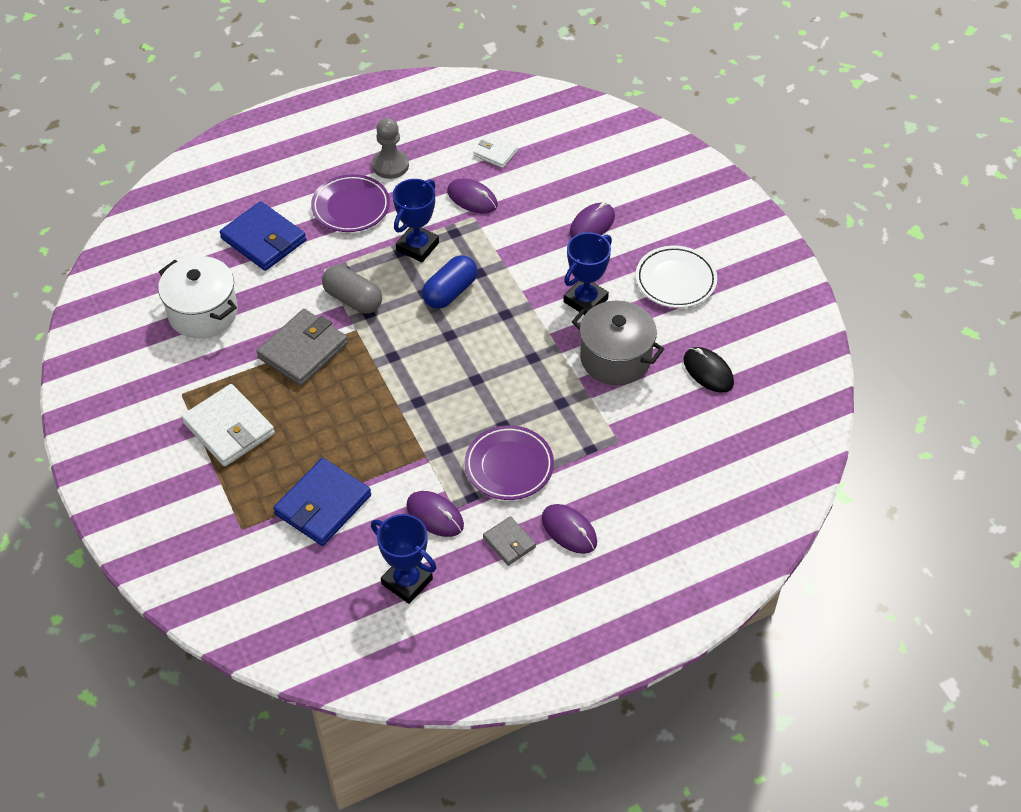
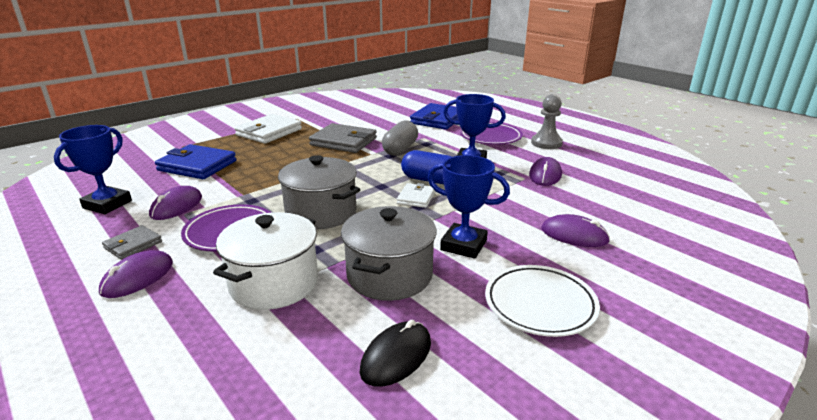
camera: 75 degrees right, 25 degrees down
(203, 313) = (365, 114): white pot -> white pot (274, 283)
(492, 392) = (321, 213): none -> grey pot
(495, 153) = (609, 177): white wallet -> white wallet (416, 198)

